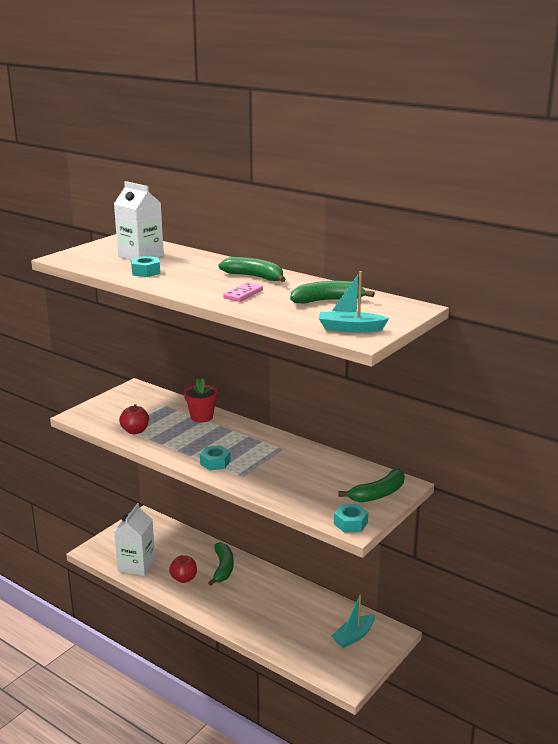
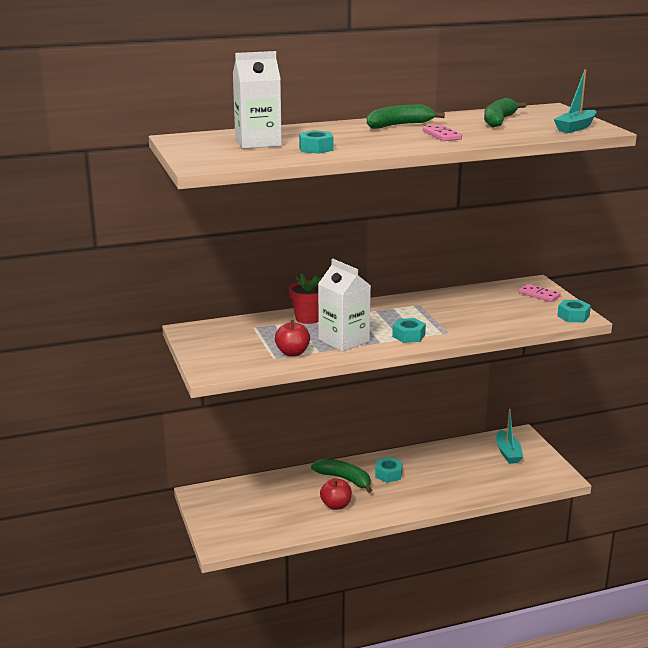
camera: 55 degrees left, 0 degrees up
(136, 565) = (280, 525): white carton -> white carton (343, 340)
(251, 586) = (388, 474): none -> turquoise nut
(378, 494) = (539, 295): green banana -> pink domino

